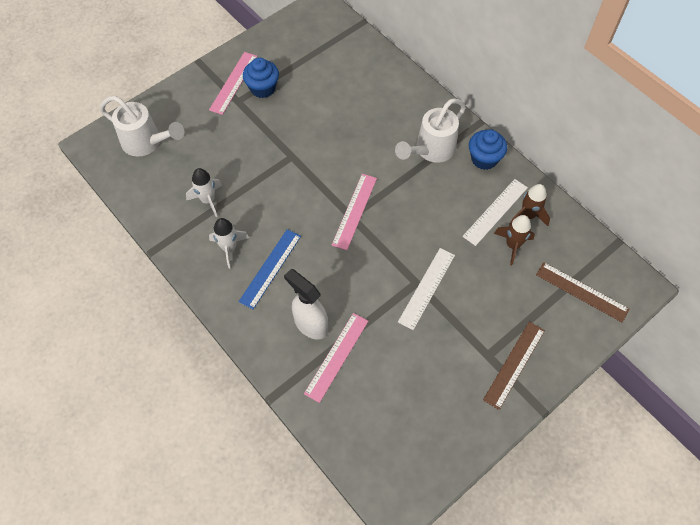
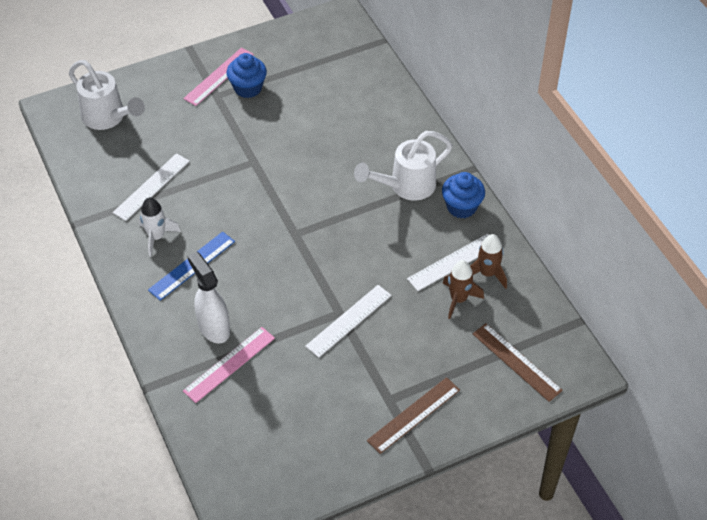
camera: 15 degrees right, 10 degrees down
(208, 200) = (151, 186): white rocket -> white ruler
(355, 211) = (300, 229): pink ruler -> none

